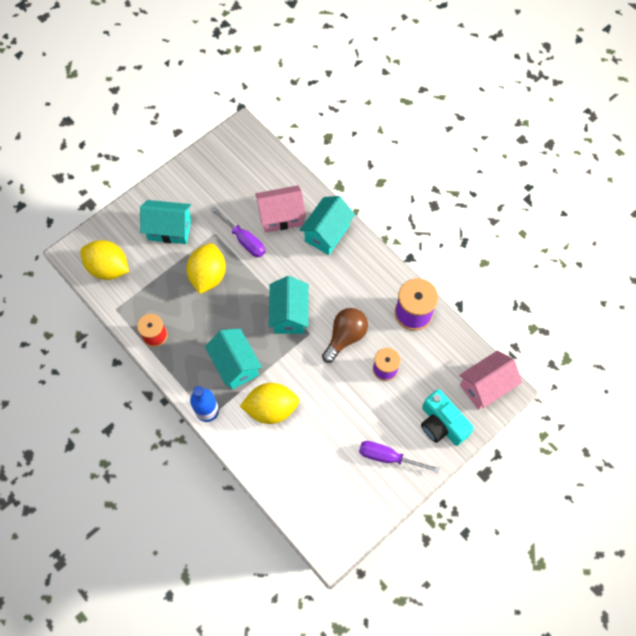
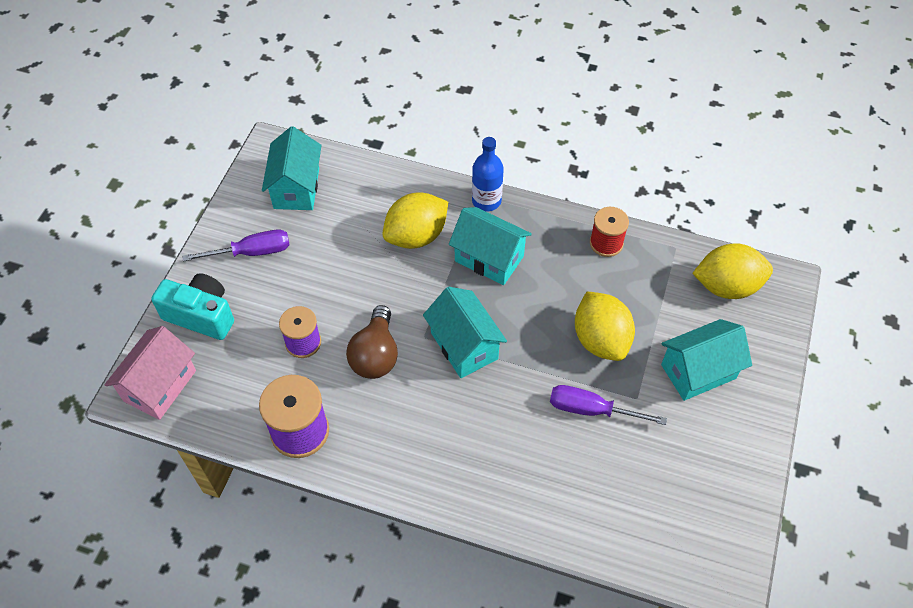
camera: 150 degrees right, 10 degrees down
(281, 216) = (566, 471): pink house -> none
(327, 233) = (485, 482): turquoise house -> turquoise house (296, 188)

